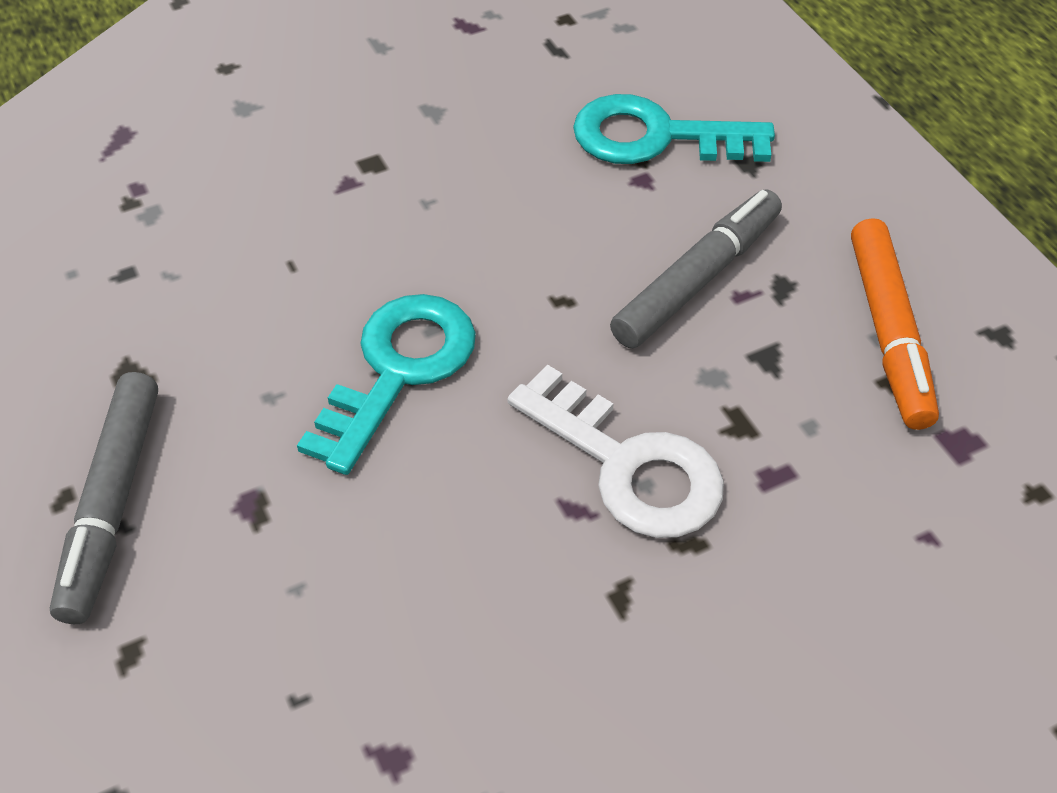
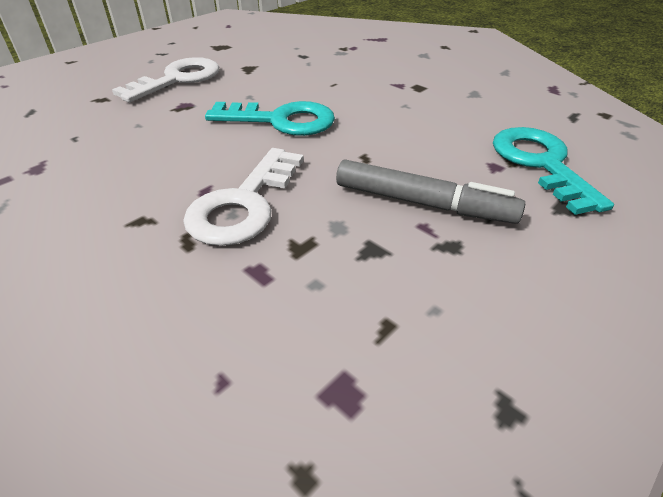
camera: 70 degrees right, 10 degrees down
(113, 502) = (178, 79): grey marker -> white key
(888, 331) = (447, 317): orange marker -> none

